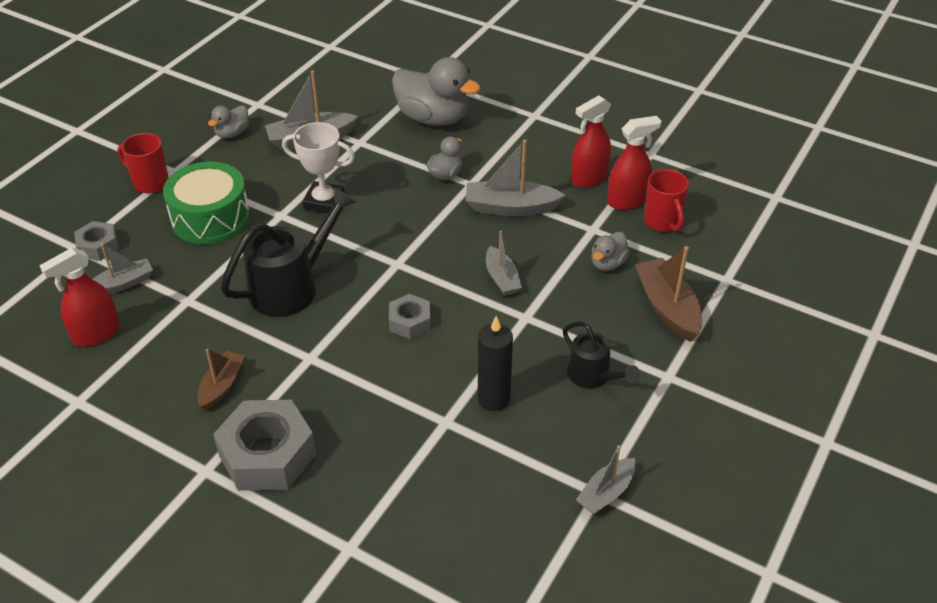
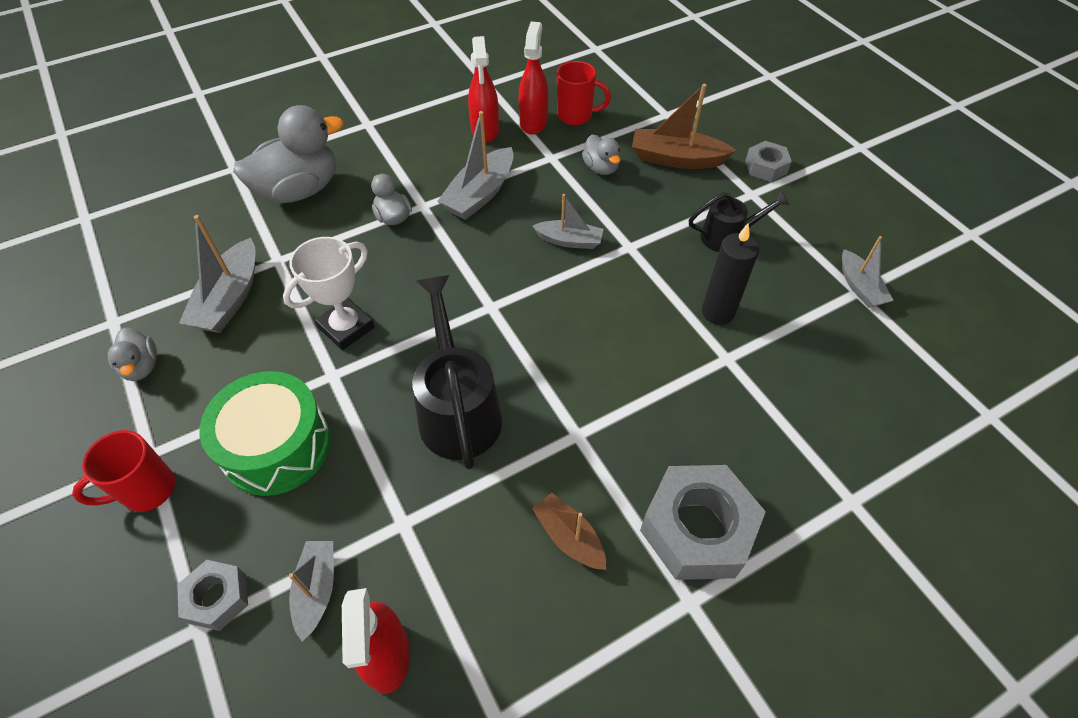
camera: 60 degrees left, 10 degrees up
(410, 322) = (580, 331): grey nut -> grey nut (766, 167)

